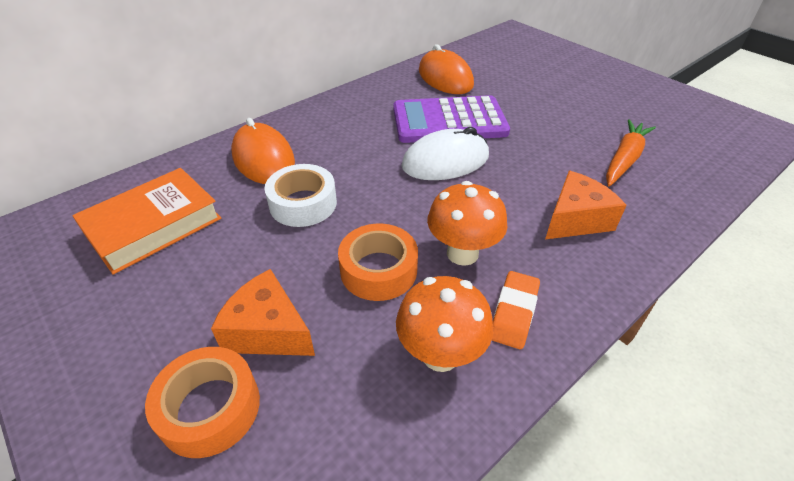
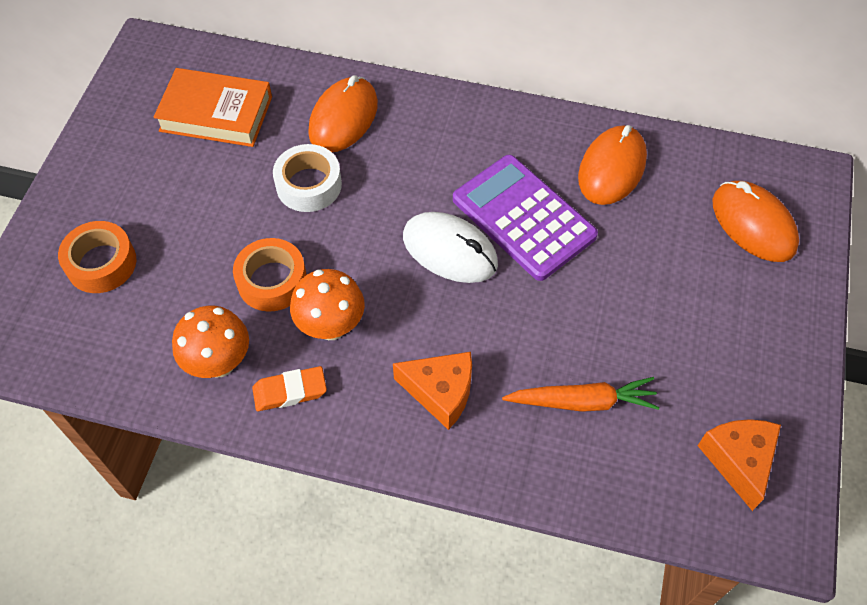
camera: 55 degrees right, 15 degrees up
(268, 331) = (173, 252): orange cheese -> orange cheese (738, 460)
(531, 56) = (753, 224): none -> orange mouse

